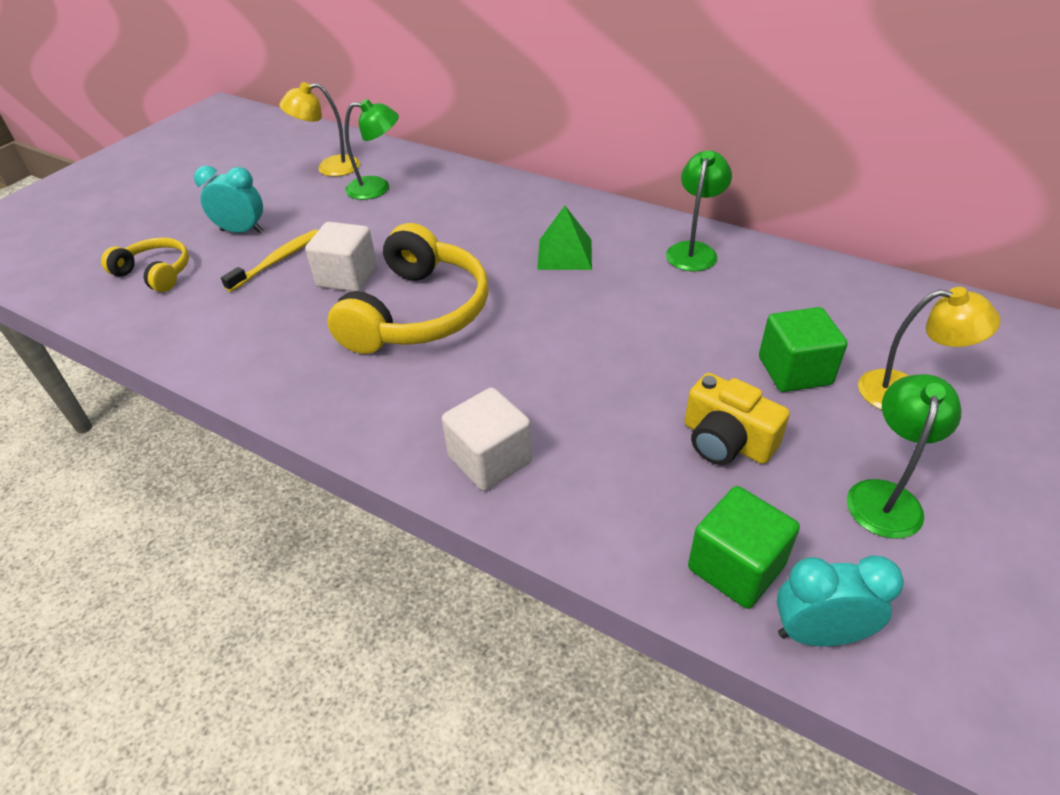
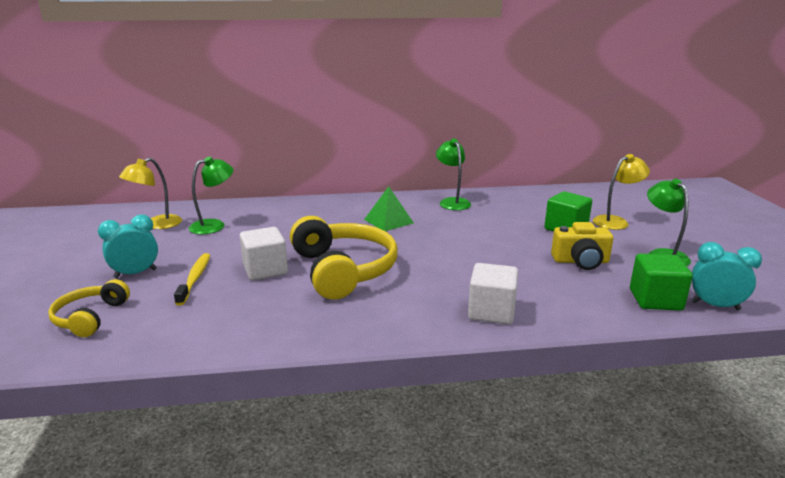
camera: 40 degrees left, 20 degrees down
(156, 273) = (90, 317): yellow headphones -> yellow headphones turned 75 degrees counterclockwise
(818, 634) = (715, 306): turquoise clock -> turquoise clock turned 60 degrees clockwise

